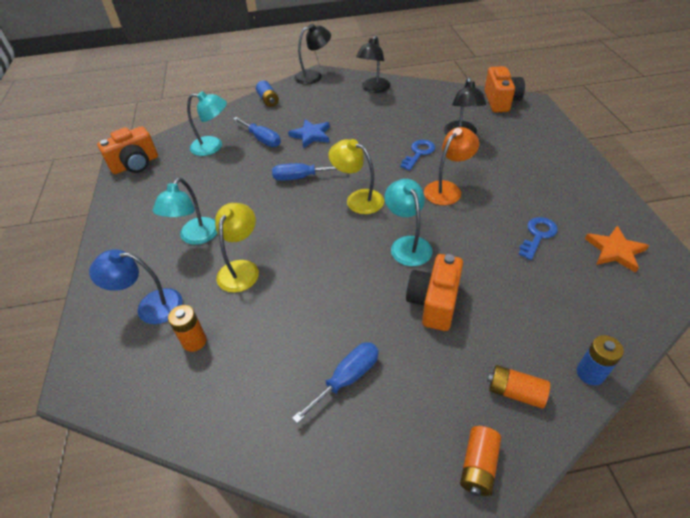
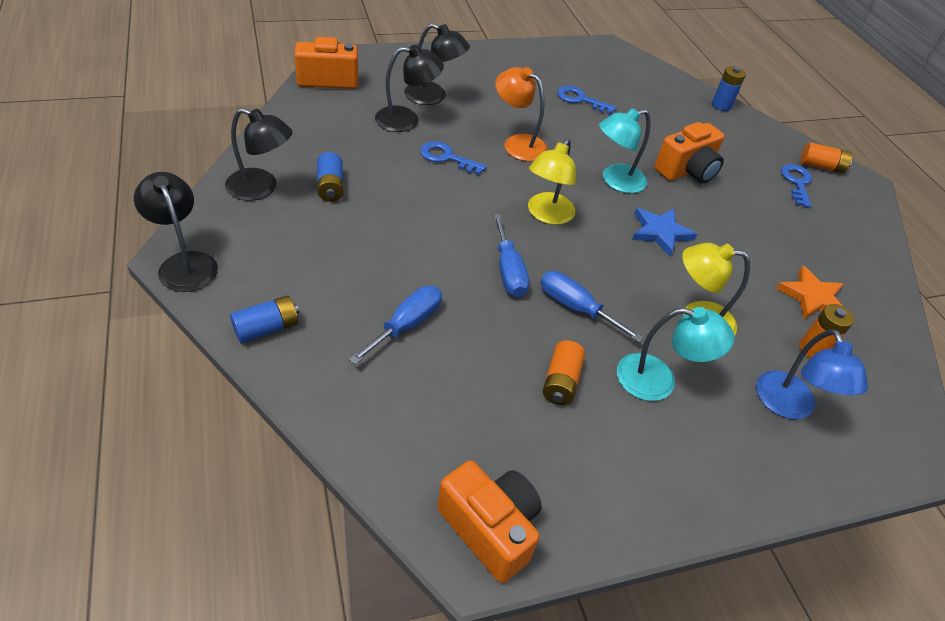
camera: 105 degrees left, 0 degrees up
(213, 146) = (426, 397): turquoise lamp -> none
(311, 135) = (397, 262): blue star -> blue star (660, 232)
(347, 378) = (792, 229): blue screwdriver -> blue screwdriver (575, 308)
(378, 110) = (330, 187): none -> blue battery
(433, 415) = (797, 183): none -> blue key
(434, 303) = (686, 171): orange camera -> orange camera turned 45 degrees counterclockwise
(500, 147) = (433, 96): none -> black lamp
(515, 392) = (755, 141): orange battery -> orange battery (560, 381)
(615, 251) = (590, 66): orange star -> orange star (812, 297)

